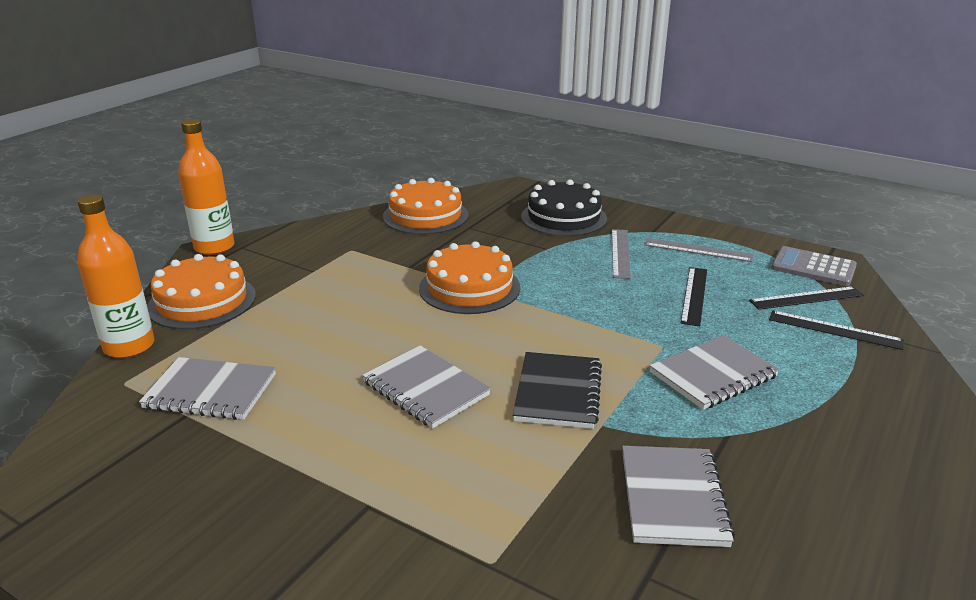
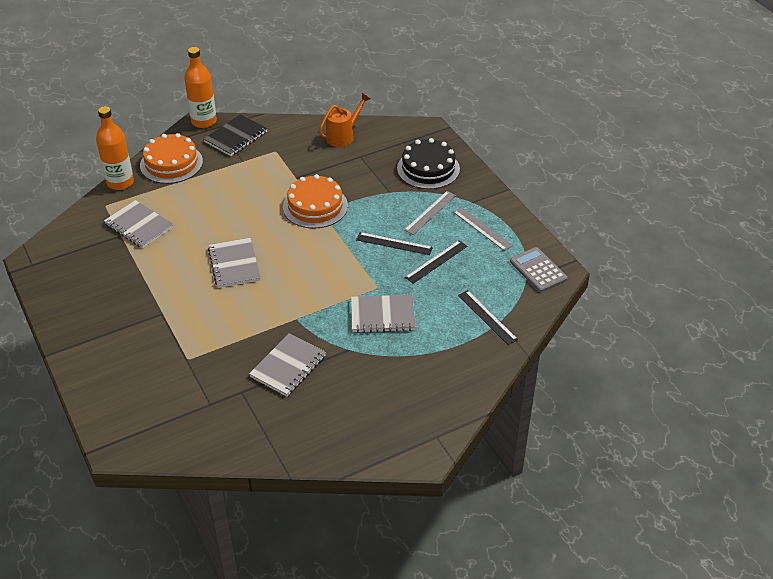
camera: 30 degrees right, 15 degrees up
(425, 216) = (343, 136): orange cake -> orange watering can
(558, 392) = (294, 293): black notebook -> black notebook (236, 137)
(806, 298) = (501, 290): black ruler -> black ruler (394, 243)

